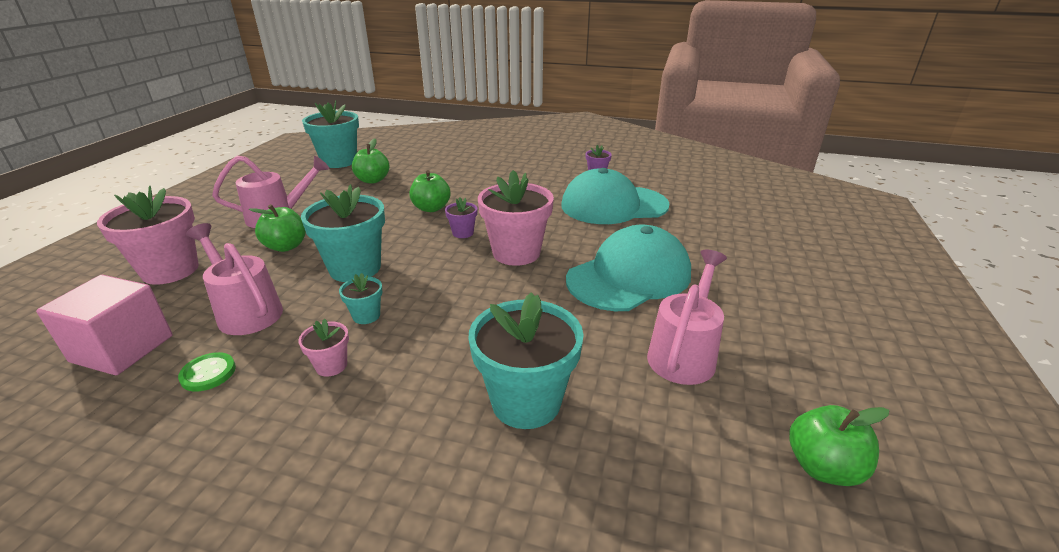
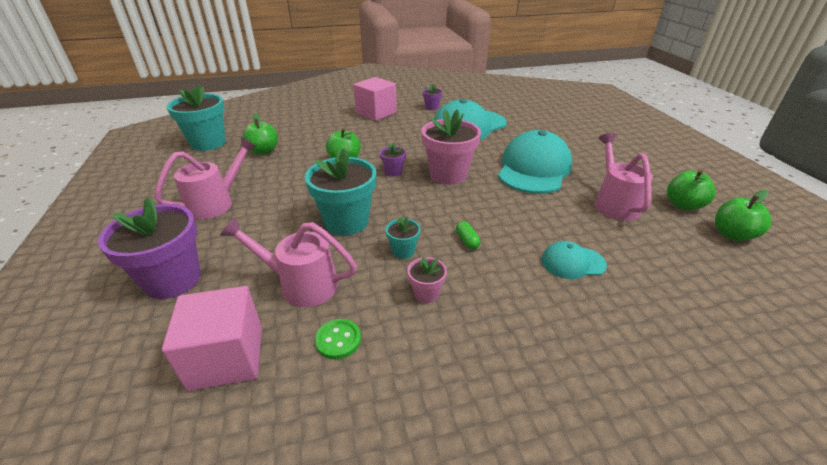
camera: 30 degrees left, 5 degrees up
(170, 270) = (173, 280): pink flower pot -> purple flower pot
(286, 246) = (261, 224): green apple -> green apple (683, 205)
(441, 329) = (467, 241): none -> green capsule
(526, 167) = (376, 113): none -> pink cube
(526, 402) = (572, 262): turquoise flower pot -> turquoise cap

